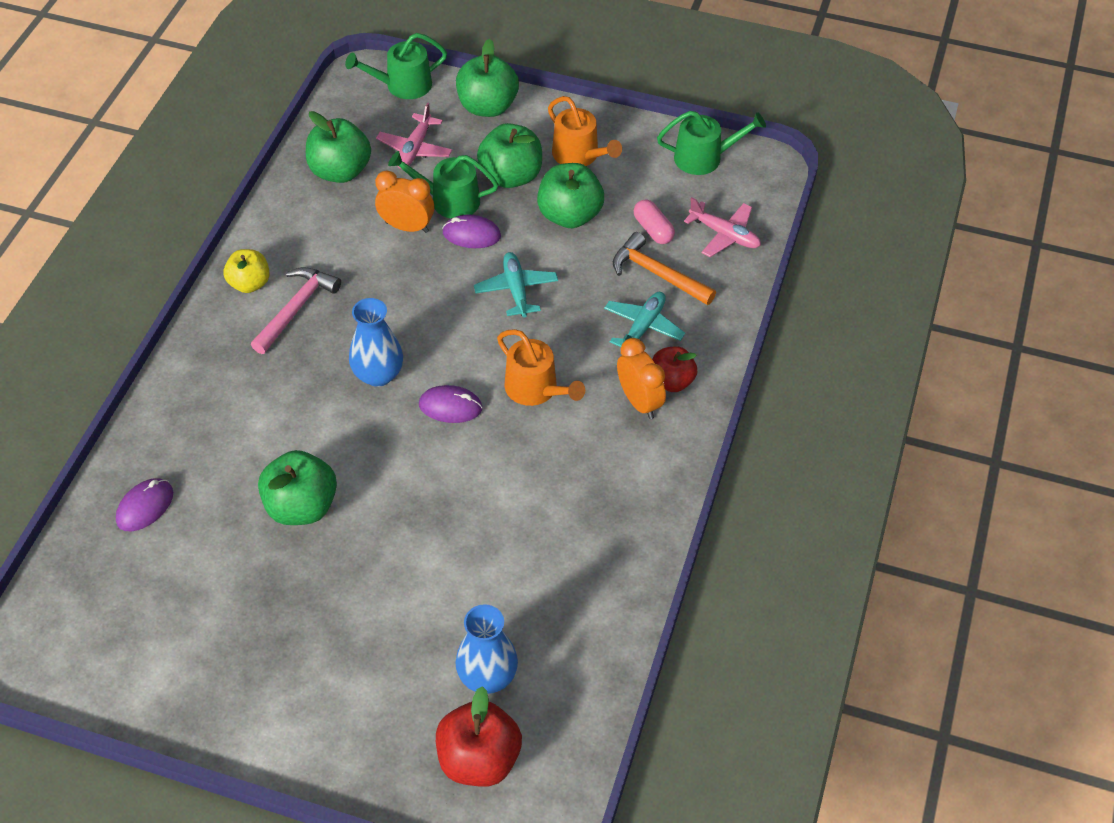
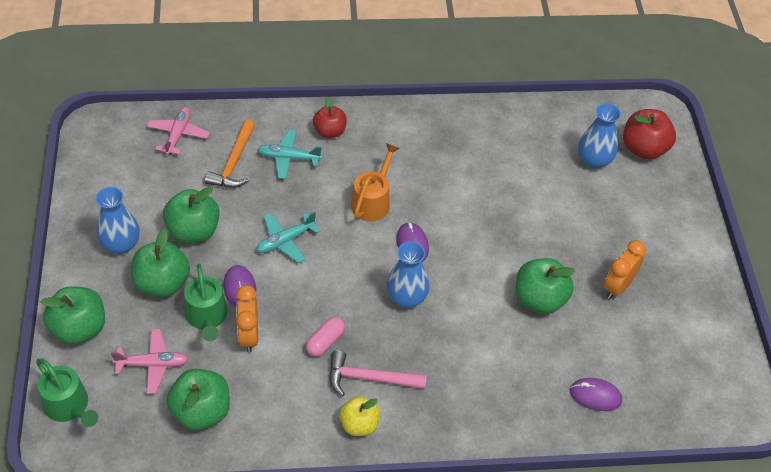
camera: 115 degrees left, 0 degrees up
(579, 155) = (121, 244): orange watering can -> blue vase
(639, 402) = (355, 143): orange clock -> orange clock (617, 287)
(653, 230) = (189, 176): pink capsule -> pink capsule (325, 342)
(704, 158) = (97, 165): green watering can -> none

